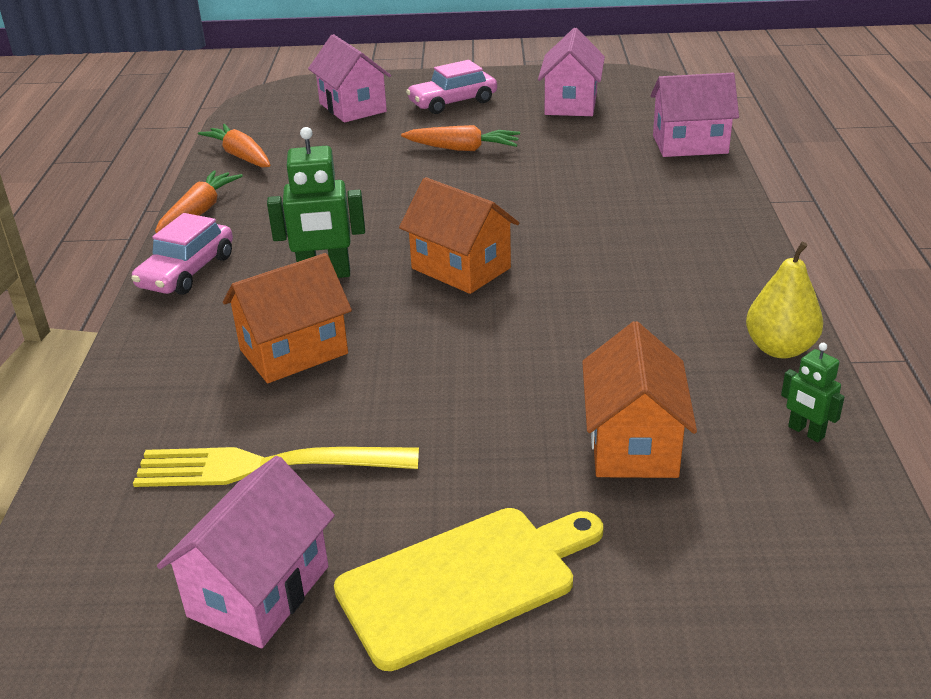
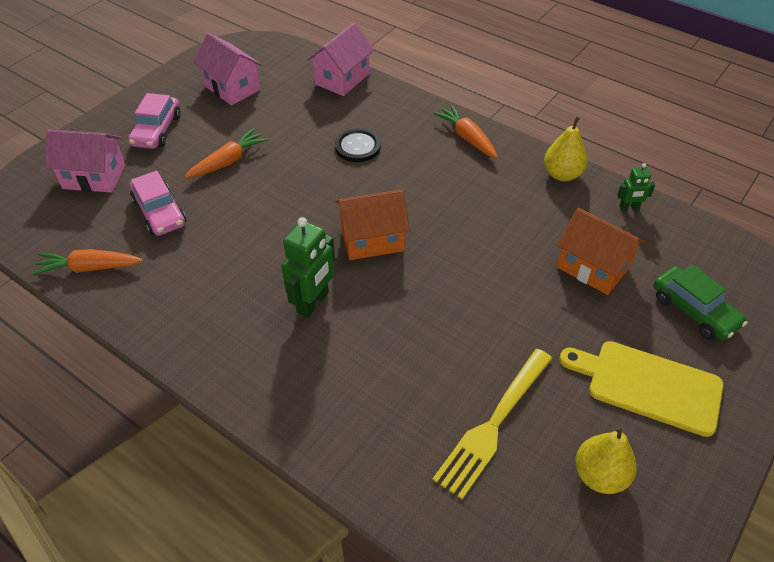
camera: 55 degrees left, 15 degrees up
(187, 272) = (230, 370): pink car -> pink car (160, 212)
(199, 211) = (148, 327): orange carrot -> orange carrot (467, 138)
(259, 591) = (600, 475): pink house -> yellow pear
(294, 352) = (387, 358): orange house -> none
(464, 582) = (648, 385): yellow cutting board -> yellow cutting board turned 75 degrees counterclockwise
(594, 199) = (357, 147): none -> black button
(675, 579) = (694, 310): none -> green car

